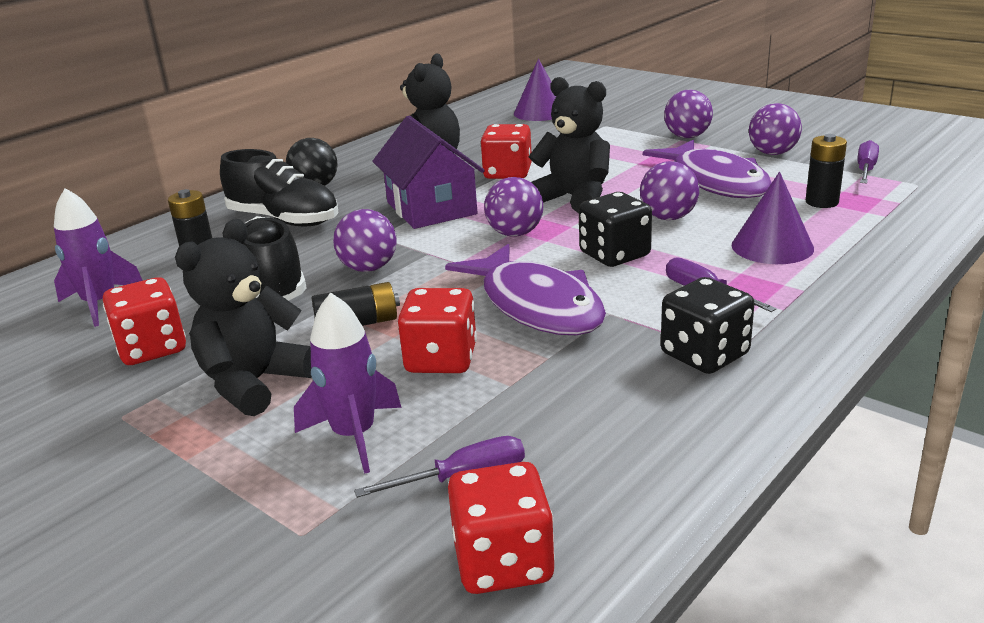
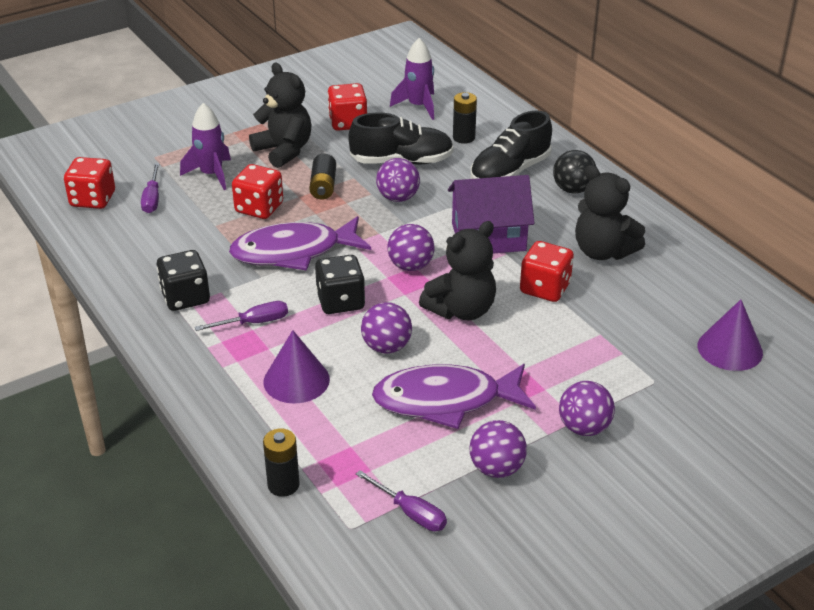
camera: 105 degrees right, 10 degrees up
(822, 202) = (356, 445): black battery -> black battery (283, 485)

